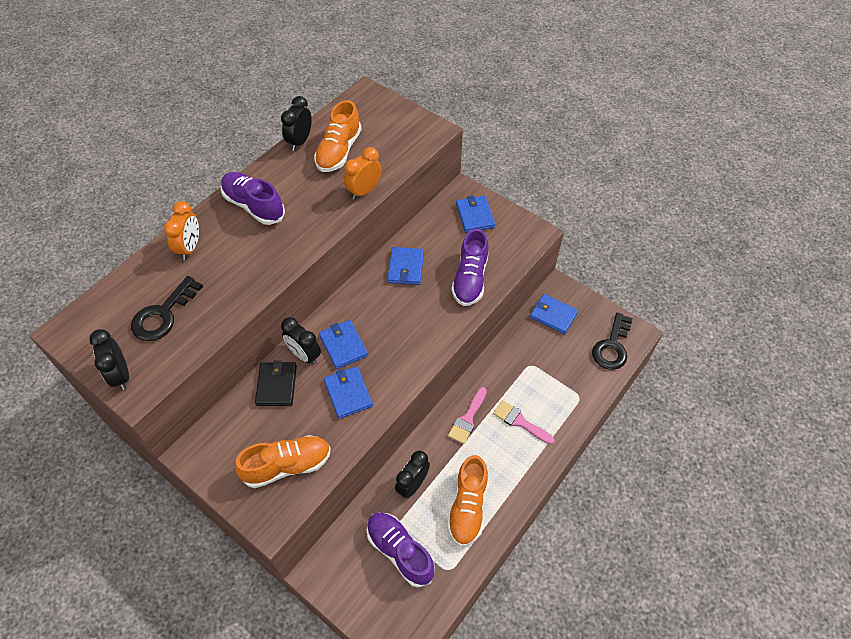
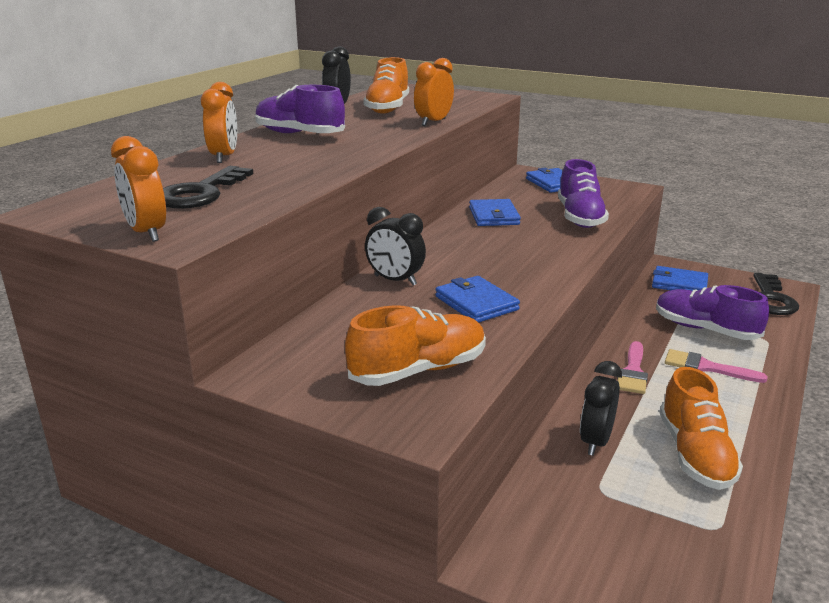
camera: 10 degrees left, 30 degrees down
(121, 375) = (147, 233): black clock -> orange clock
(276, 385) = (366, 305): black wallet -> none
(343, 345) = (446, 270): blue wallet -> none
(400, 551) = (622, 517): purple shoe -> purple shoe (705, 330)

